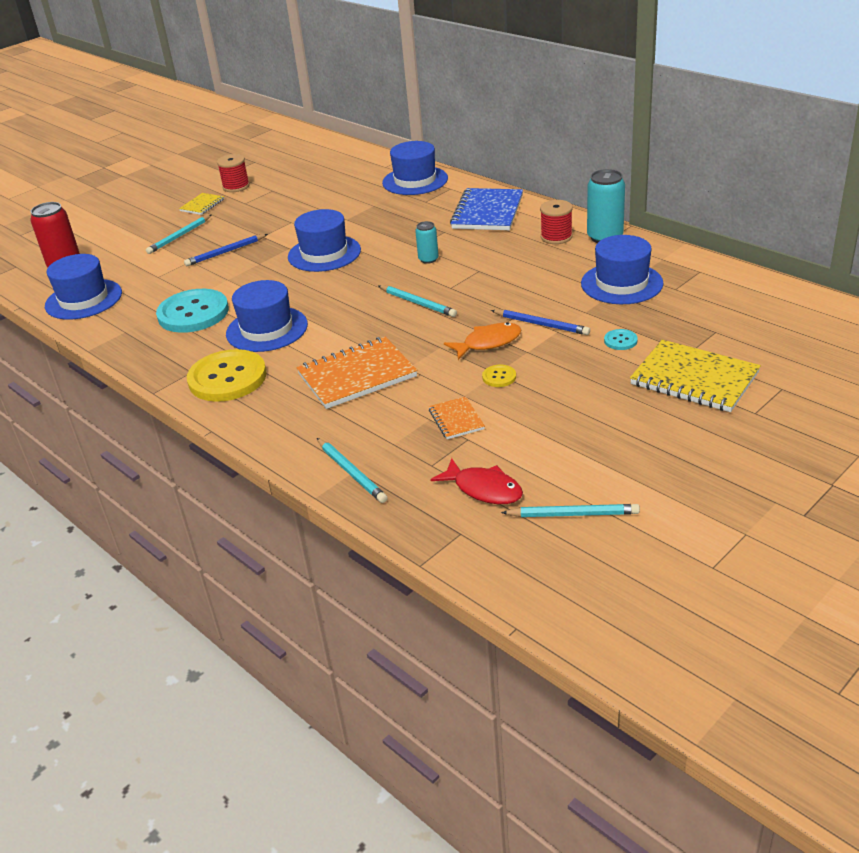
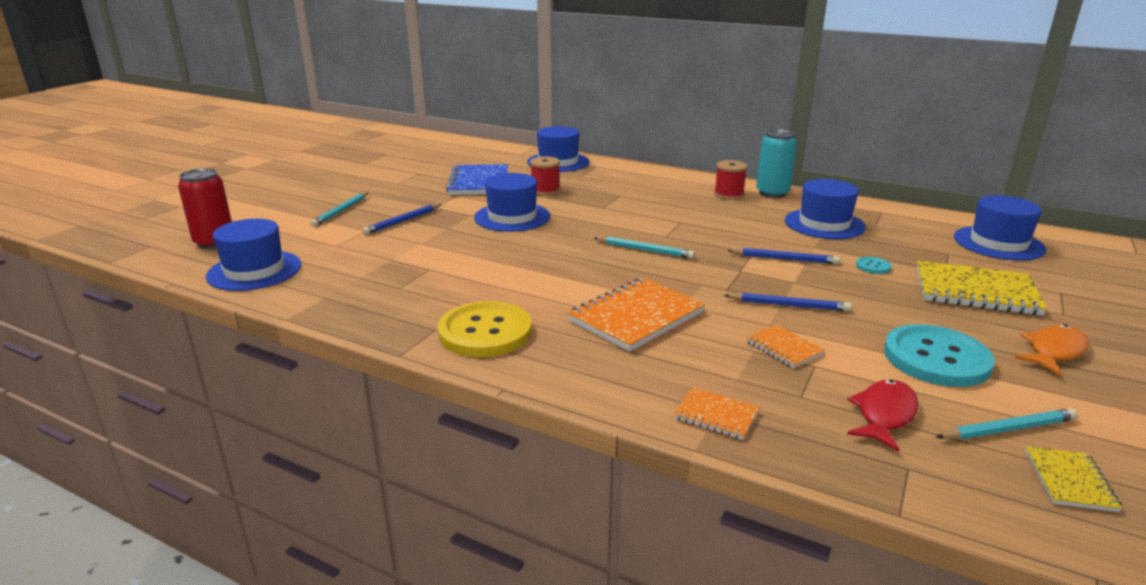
camera: 20 degrees left, 10 degrees down
(193, 313) = (400, 274): turquoise button -> turquoise button (936, 358)
(202, 205) = (351, 187): yellow notebook -> yellow notebook (1069, 481)
(236, 186) = (378, 172): red spool -> red spool (545, 190)
(267, 329) = (498, 283): blue hat -> blue hat (998, 243)
(351, 472) = (716, 415): turquoise pencil -> orange notebook
(428, 259) = (623, 216): turquoise can -> none
(484, 489) = (884, 415): red fish -> red fish turned 75 degrees counterclockwise
(487, 212) = (647, 180): blue notebook -> blue notebook (479, 182)
(488, 343) = (748, 277): orange fish -> orange fish (1054, 351)
(499, 377) = (789, 305): yellow button -> blue pencil

